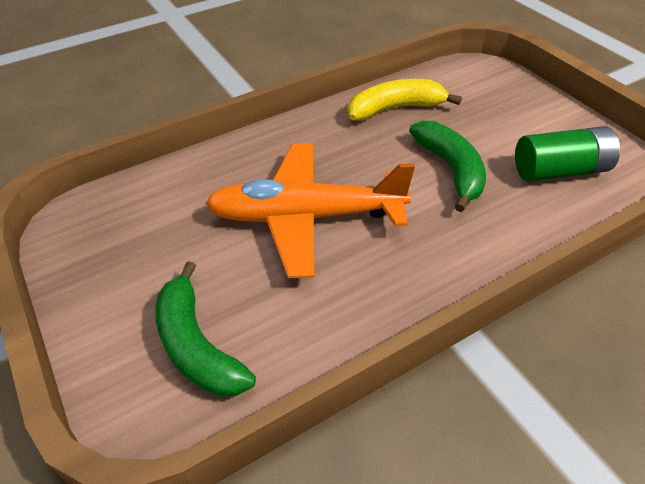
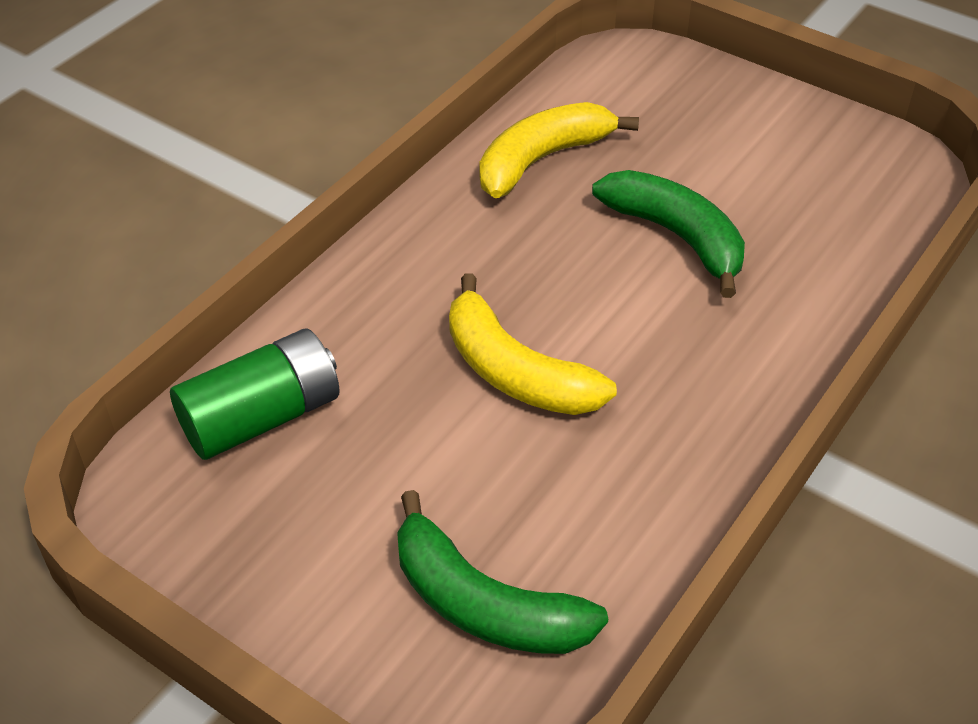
camera: 25 degrees left, 0 degrees up
(306, 217) = (515, 372): orange plane -> yellow banana
(560, 171) = (821, 197): green battery -> green battery (262, 417)

